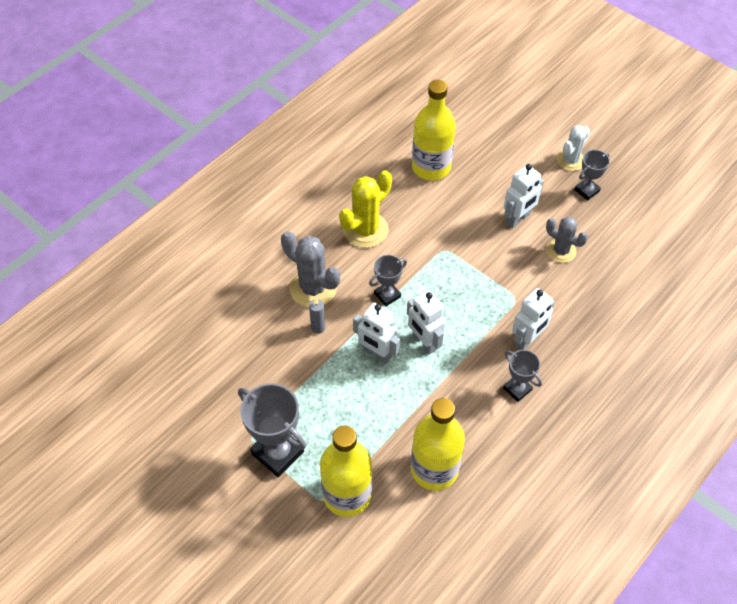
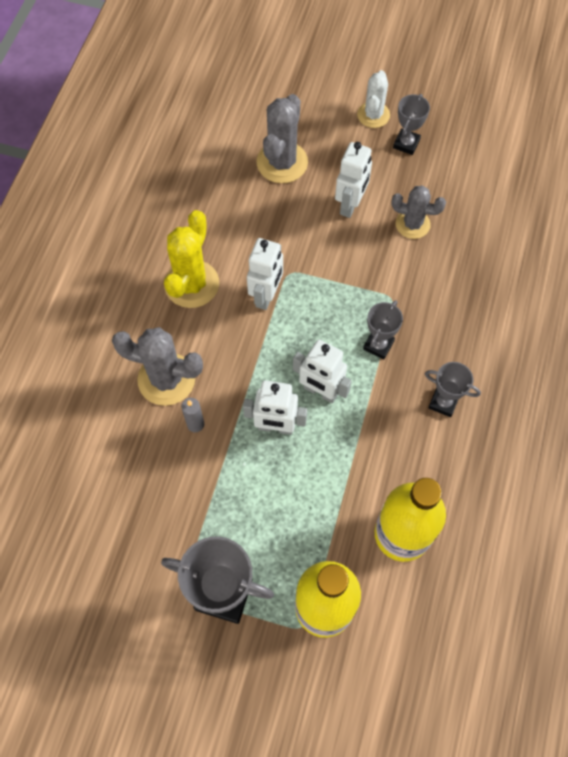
camera: 25 degrees left, 10 degrees up
(387, 295) = (253, 352): grey trophy -> grey trophy (378, 345)
(431, 167) = (228, 180): yellow bottle -> none
(479, 170) = (282, 162): none -> grey cactus
(527, 340) = (427, 341): white robot -> white robot (266, 295)

